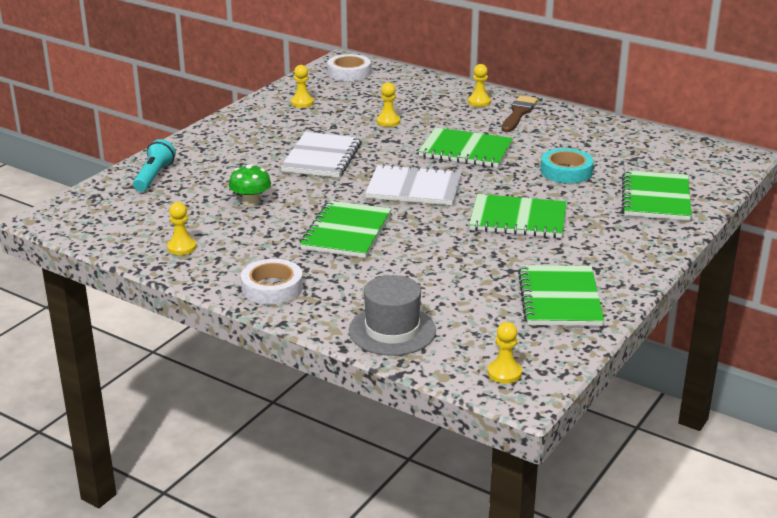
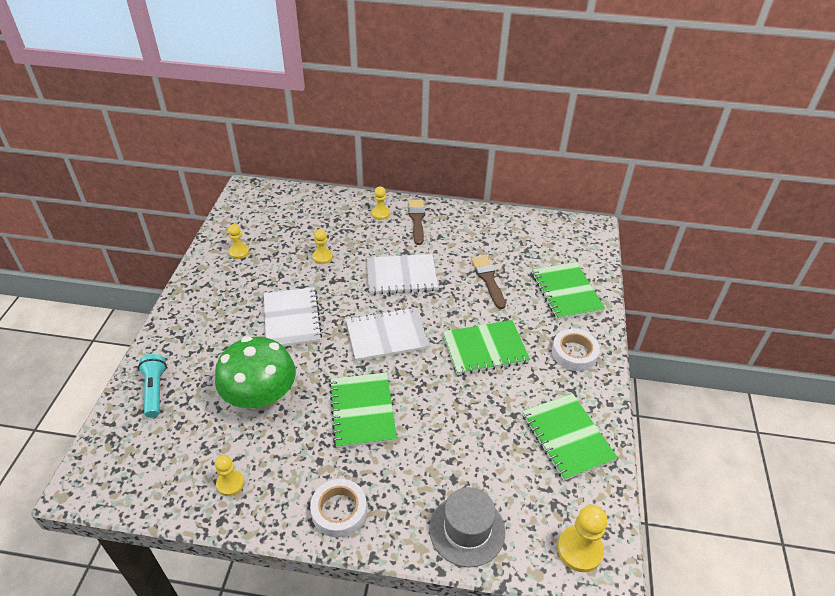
camera: 25 degrees left, 15 degrees up
(251, 201) = (261, 397): green mushroom -> green mushroom, size x2.04
(349, 72) = (259, 203): white tape -> white tape (574, 353)
(465, 150) = (401, 276): green notebook -> white notebook
(504, 373) = (579, 550): yellow pawn -> yellow pawn, size x1.56
(566, 171) = (488, 279): turquoise tape -> brown brush

